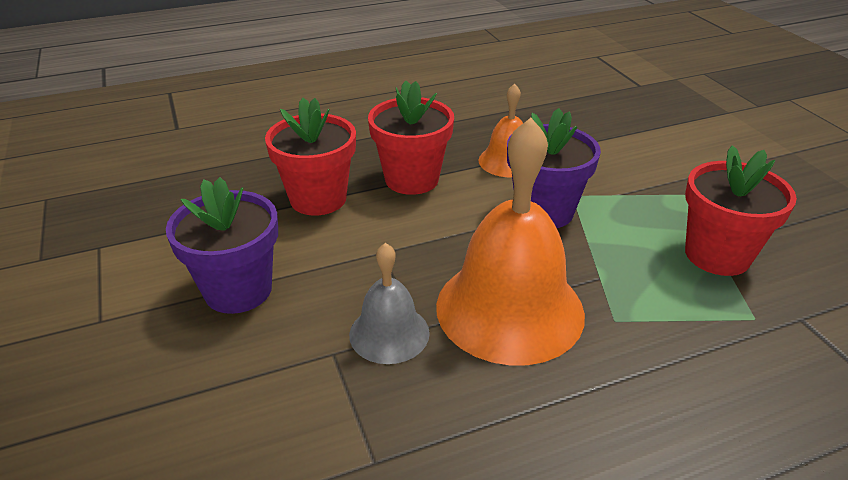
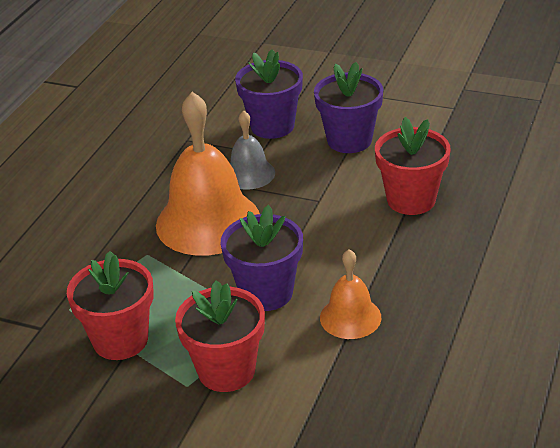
camera: 135 degrees right, 0 degrees up
(257, 382) = (272, 126): none -> purple flower pot
(411, 179) = (385, 252): red flower pot -> red flower pot (226, 371)

